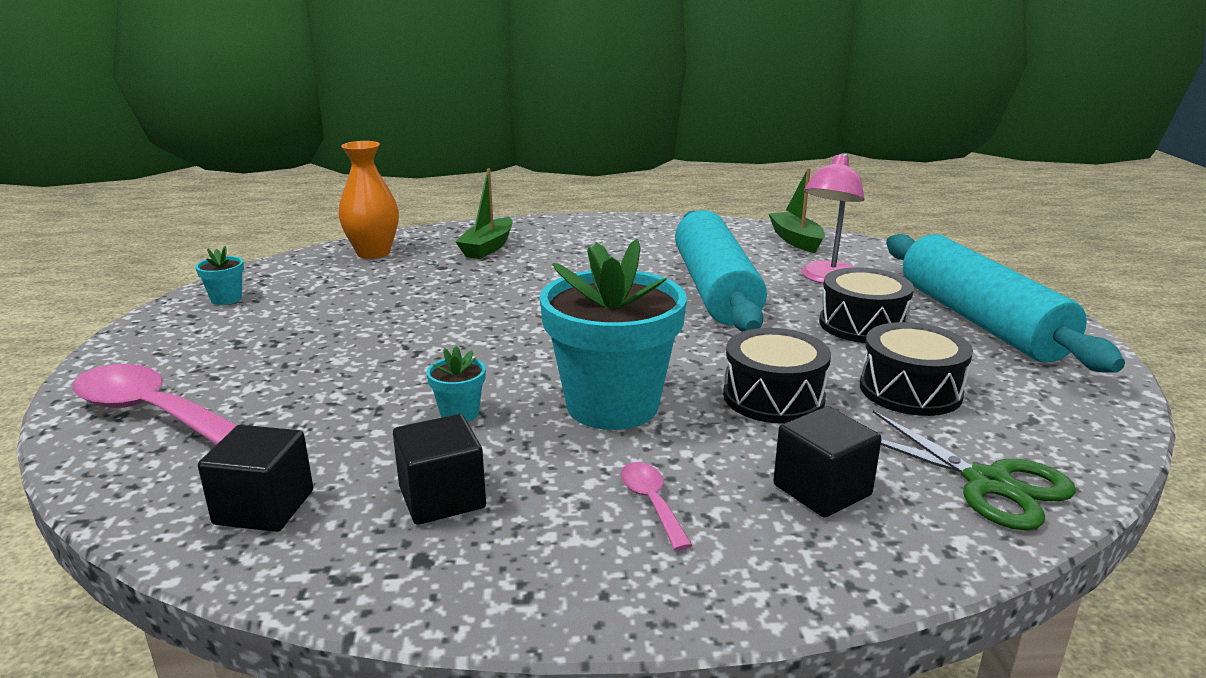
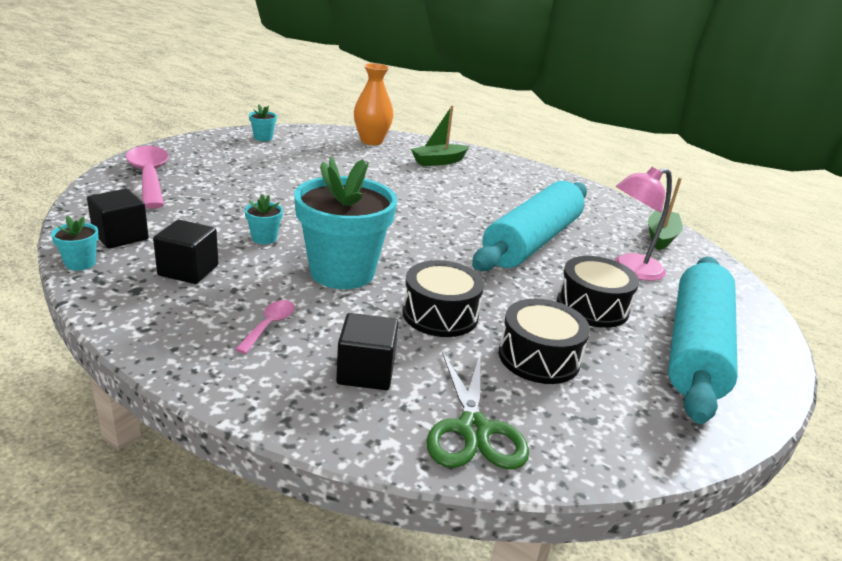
camera: 35 degrees right, 5 degrees up
(274, 573) = (80, 263): none -> turquoise flower pot

